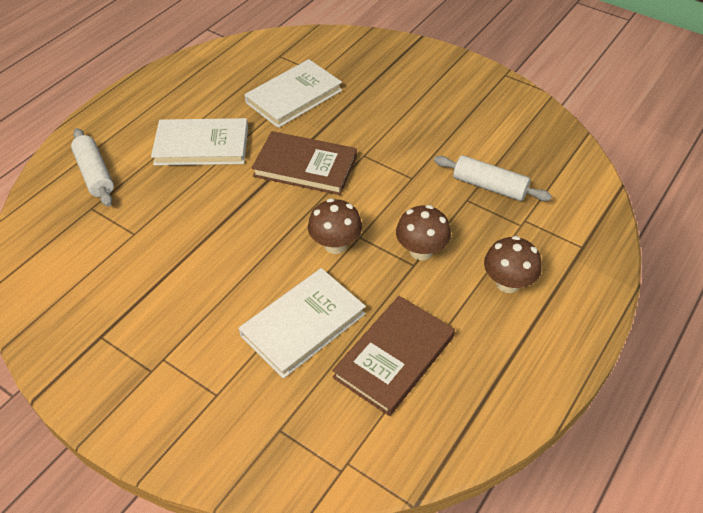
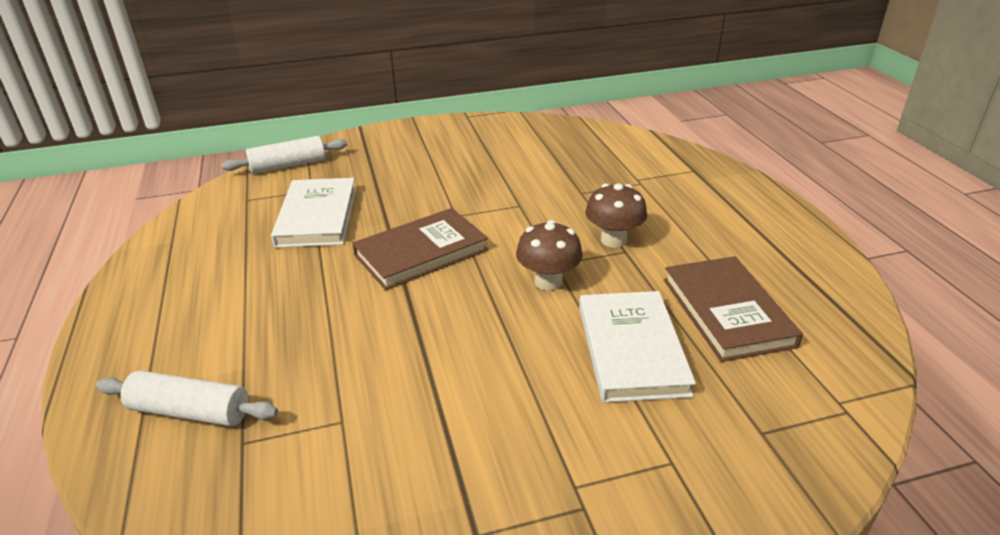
camera: 50 degrees left, 15 degrees down
(201, 145) = (285, 304): white book -> none
(489, 186) = (580, 176): white rolling pin -> white rolling pin (288, 165)
(507, 283) = (697, 217): brown mushroom -> none

